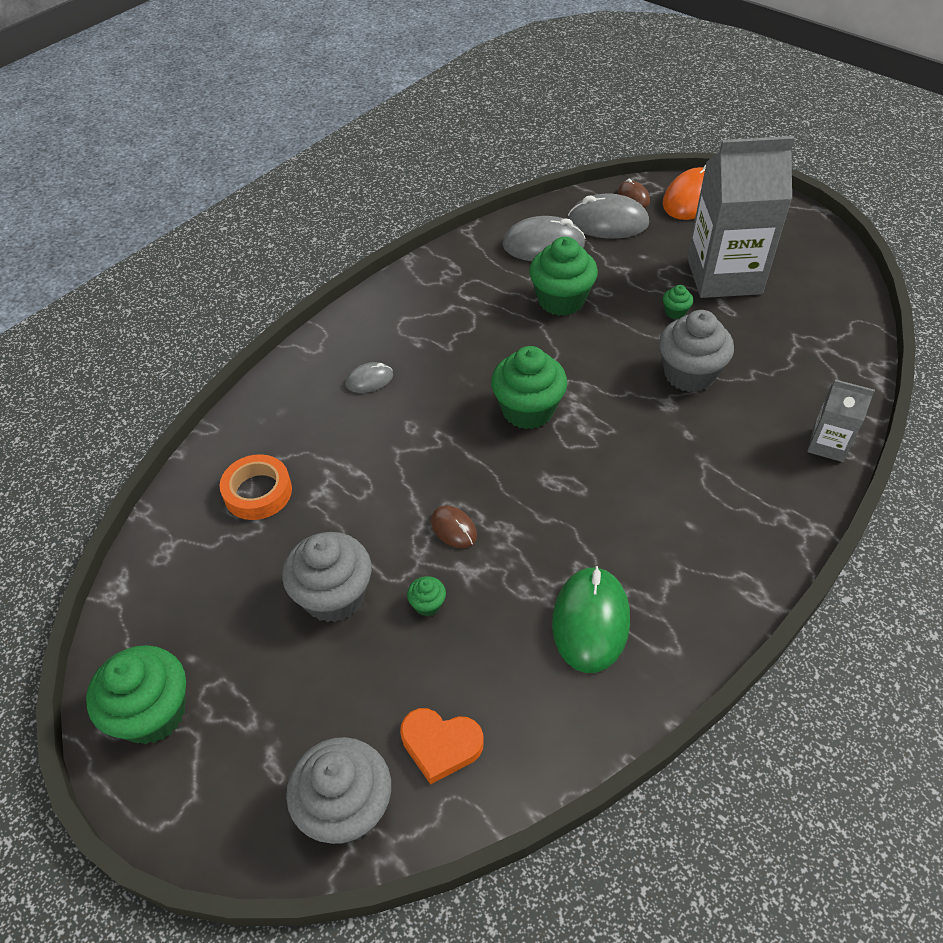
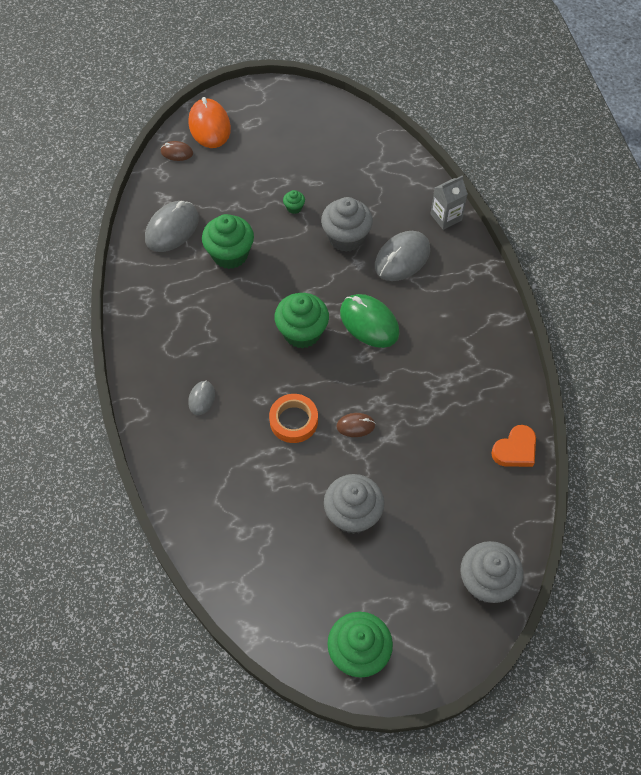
camera: 55 degrees left, 10 degrees up
(258, 492) = (241, 513): orange tape -> orange tape (293, 421)
(427, 604) = (395, 470): green cupcake -> none
(440, 745) = (483, 517): orange heart -> orange heart (515, 450)
(590, 621) = (465, 401): green mouse -> green mouse (369, 323)
(608, 222) = (186, 182): grey mouse -> grey mouse (402, 258)
(724, 276) = (288, 163): grey carton -> none

